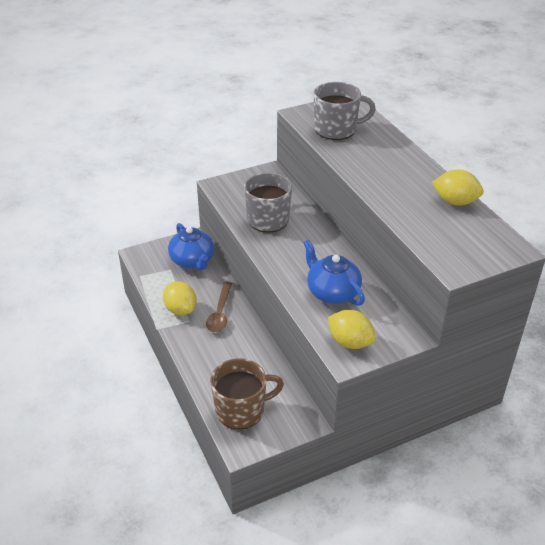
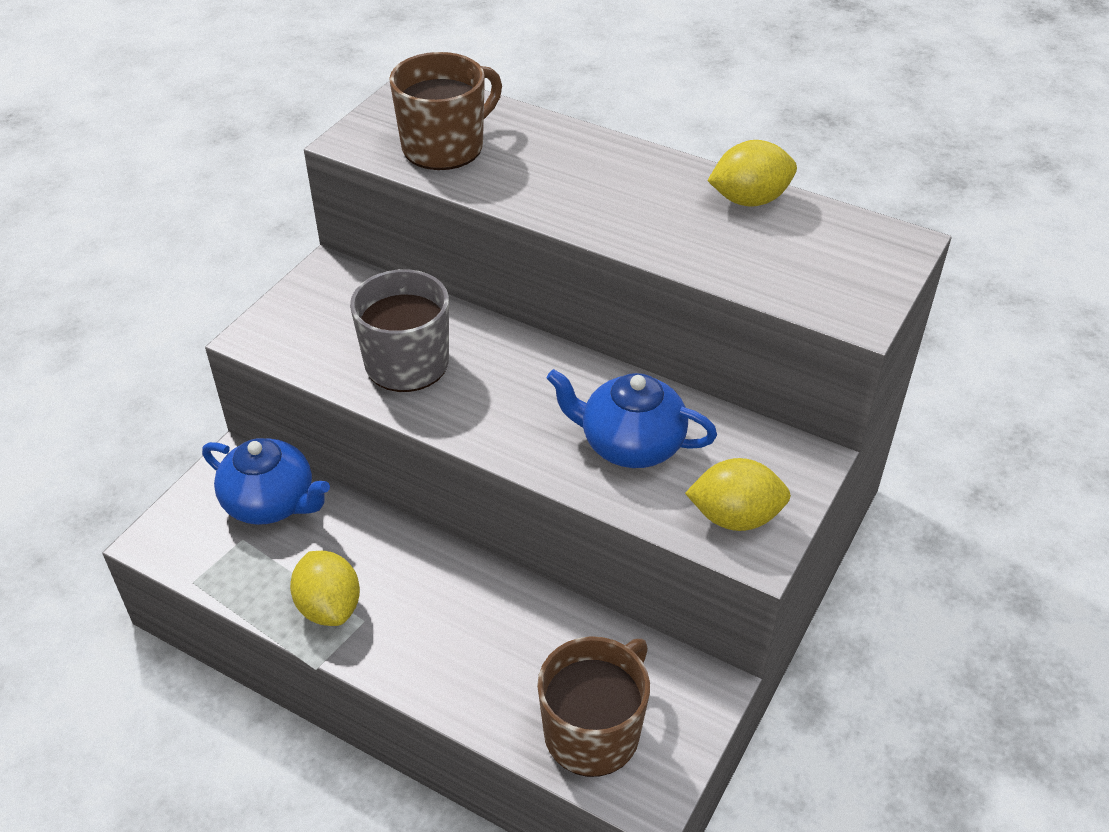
camera: 35 degrees left, 5 degrees up
(180, 309) = (329, 607): yellow lemon -> yellow lemon turned 45 degrees clockwise
(220, 313) = (406, 575): brown spoon -> none
(336, 129) = (445, 146): grey mug -> brown mug

